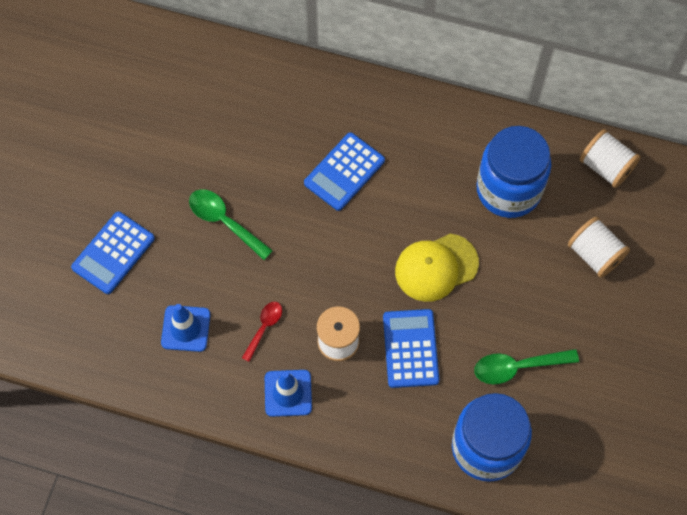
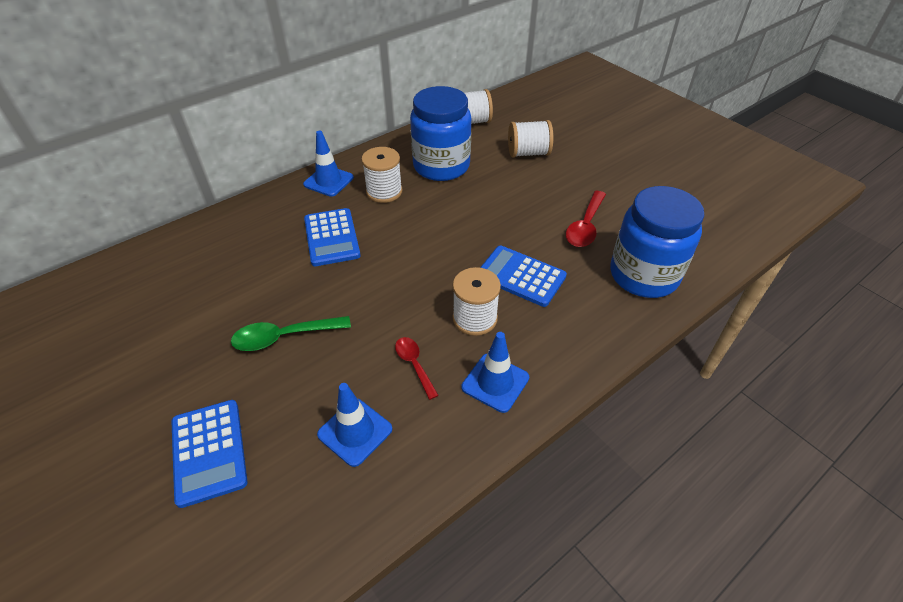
camera: 55 degrees left, 20 degrees down
(410, 112) = (328, 181): none -> blue traffic cone
(433, 168) = (384, 191): none -> white spool
(436, 267) = (464, 228): yellow cap -> none
(517, 367) = (585, 226): green spoon -> red spoon

